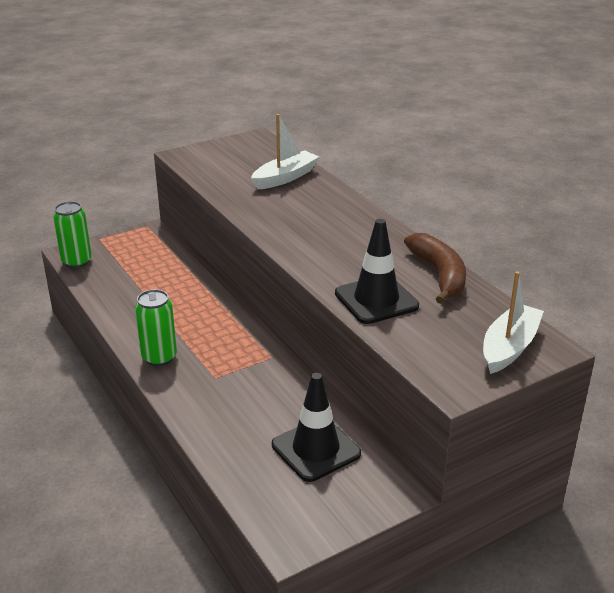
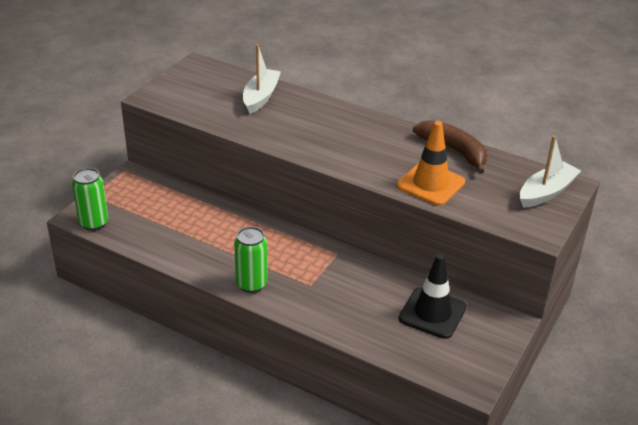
camera: 30 degrees left, 5 degrees up
(376, 300) = (430, 184): black traffic cone -> orange traffic cone
(509, 347) = (546, 192): white boat -> white boat turned 45 degrees clockwise

